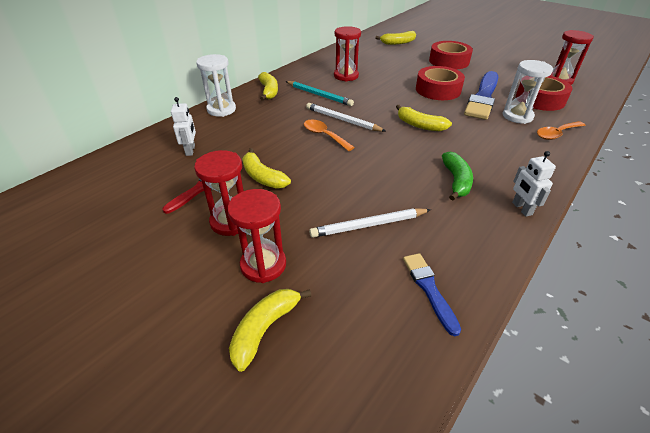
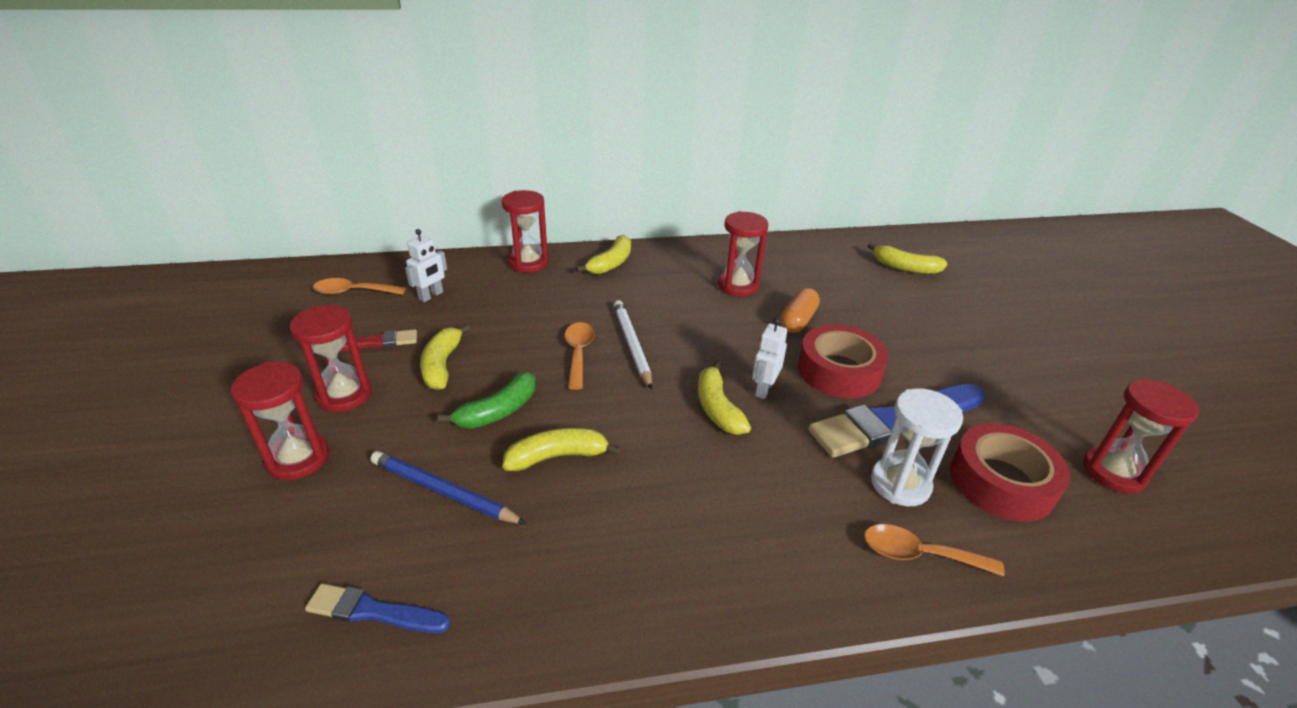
camera: 40 degrees right, 5 degrees down
(130, 173) = (353, 292): none -> orange spoon
(221, 109) = (528, 263): white hourglass -> red hourglass
(265, 329) = (206, 520): yellow banana -> yellow banana (558, 456)
(319, 95) = (659, 297): turquoise pencil -> none
(368, 225) = (443, 491): white pencil -> blue pencil
(393, 79) = (798, 320): none -> orange capsule
(429, 289) = (374, 611): blue brush -> blue brush turned 105 degrees counterclockwise
(449, 61) = (941, 334): red tape -> none
(456, 181) = (628, 513): green banana -> green banana (498, 411)
(521, 208) = (646, 615): white robot -> white robot (763, 389)

